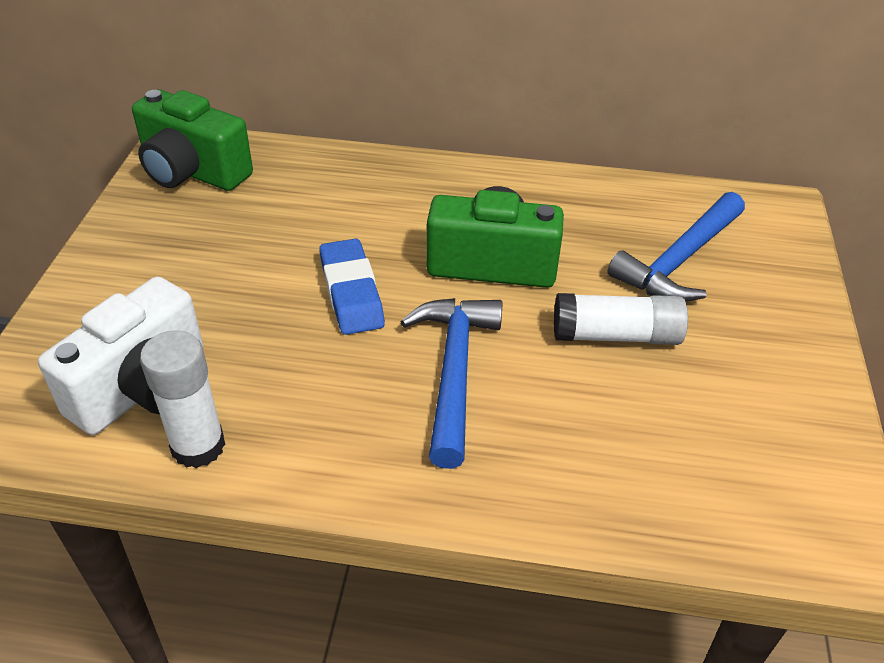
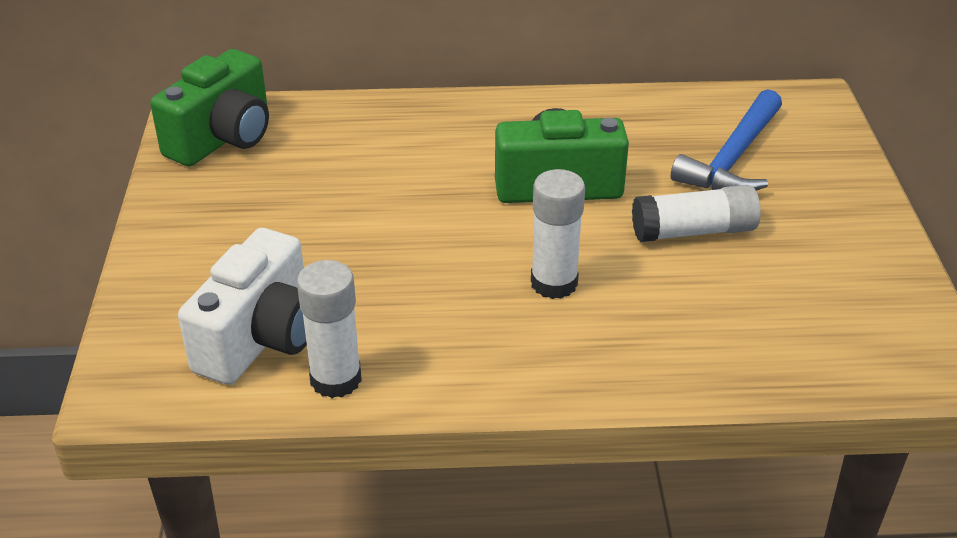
camera: 10 degrees left, 5 degrees down
(192, 172) = (223, 138): green camera -> green camera turned 75 degrees counterclockwise
(351, 292) = (430, 228): blue eraser -> none
(454, 372) = (554, 283): blue hammer -> white glue stick

